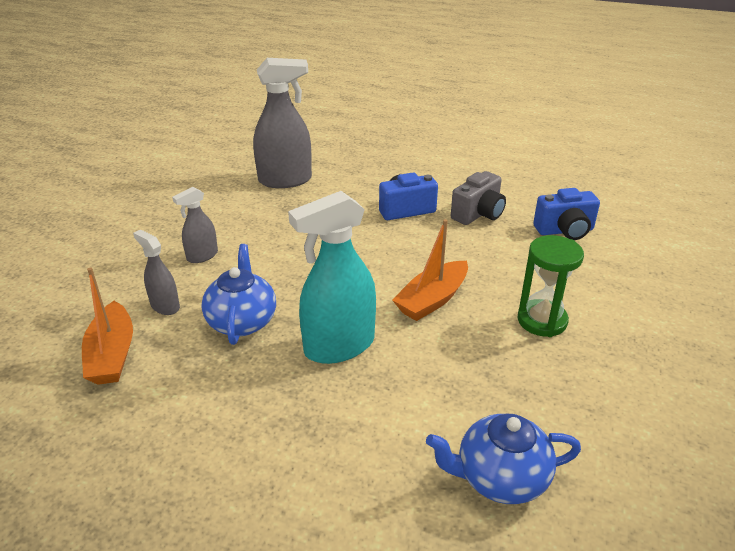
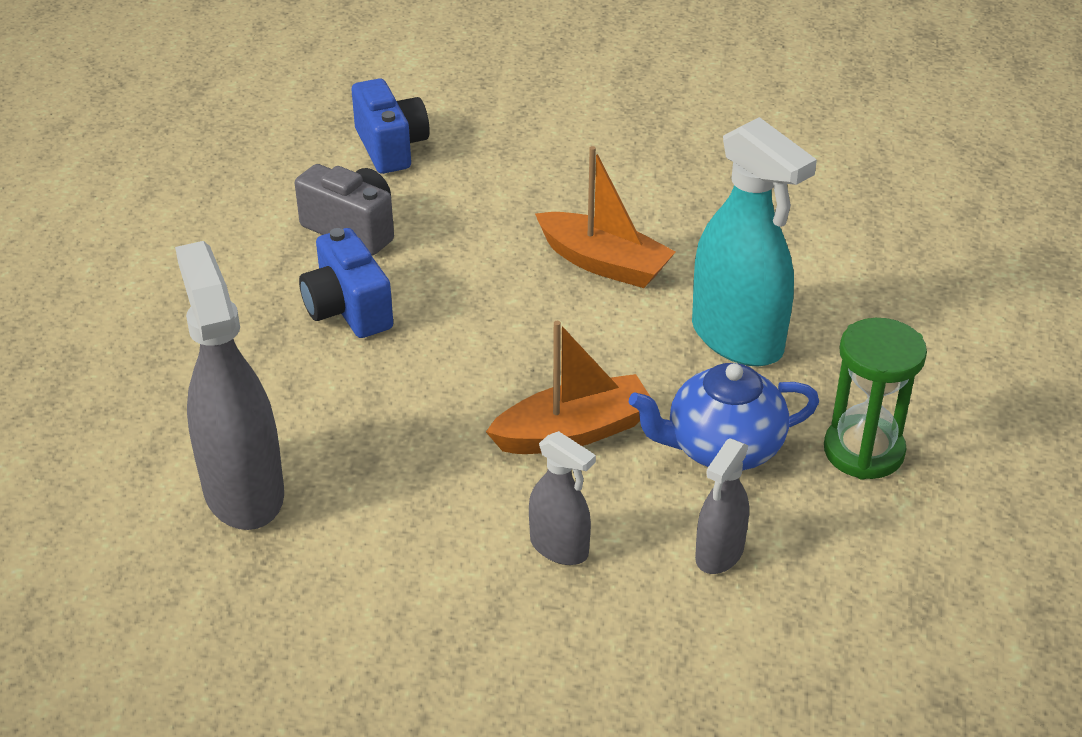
camera: 100 degrees left, 5 degrees up
(112, 355) = (857, 579): orange boat -> orange boat (573, 432)
(500, 478) = (888, 201): blue teapot -> none
(542, 320) = (618, 171): green hourglass -> green hourglass (863, 451)

